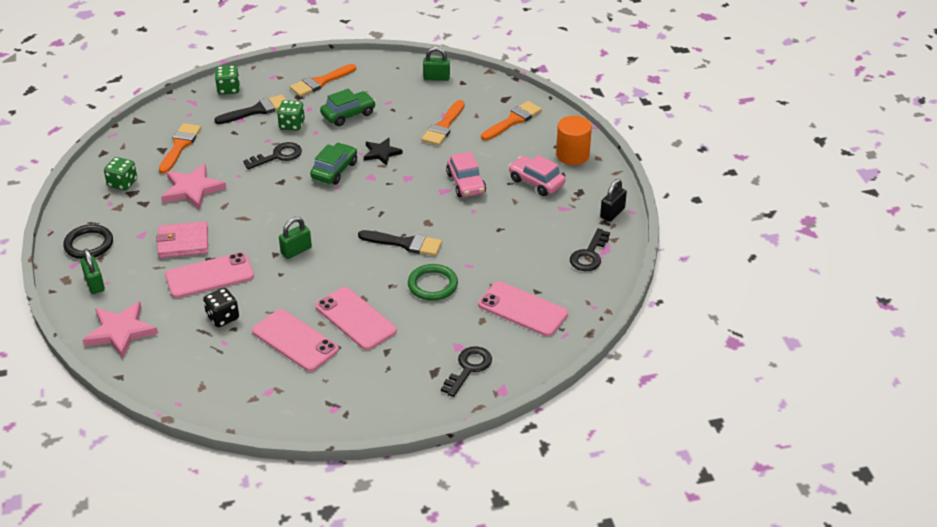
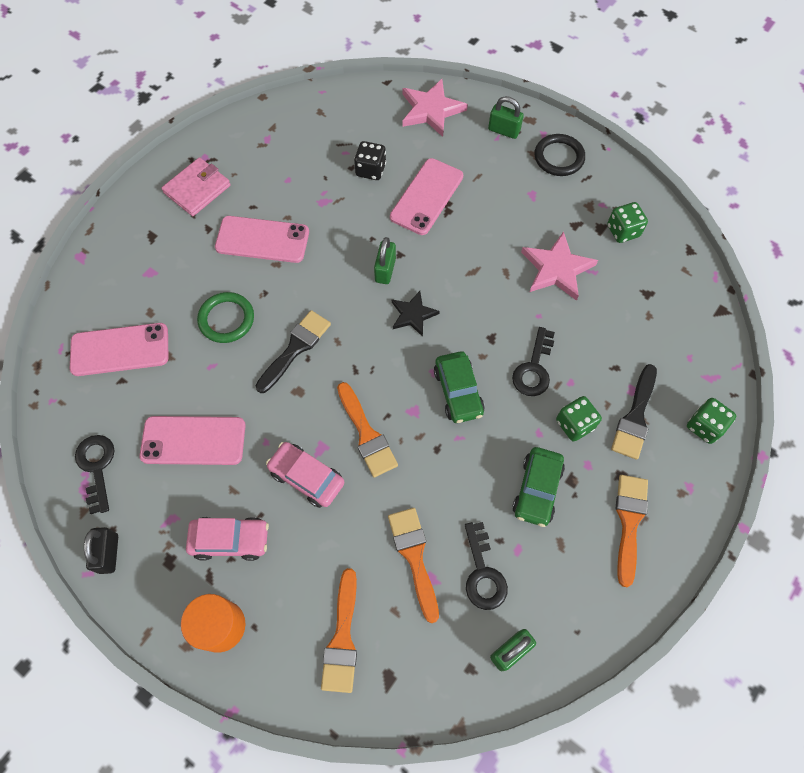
camera: 140 degrees right, 25 degrees up
(180, 146) = (638, 309): orange brush -> orange brush (366, 434)
(183, 242) = (489, 211): pink wallet -> pink wallet (197, 189)
(295, 340) = (291, 189): pink phone -> pink phone (193, 441)
(381, 153) = (438, 455): black star -> black star (413, 314)
(405, 243) = (295, 348): black brush -> black brush turned 150 degrees clockwise
(469, 368) = (124, 258): black key -> black key (483, 573)

